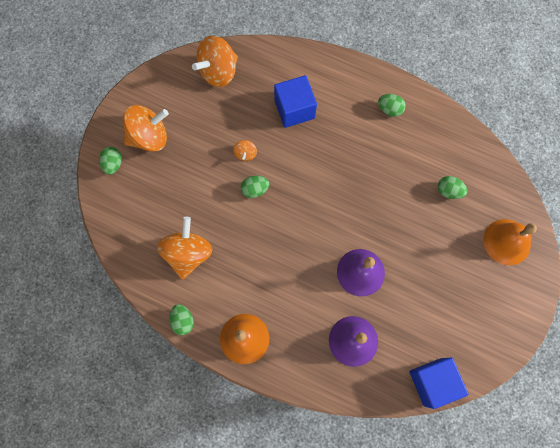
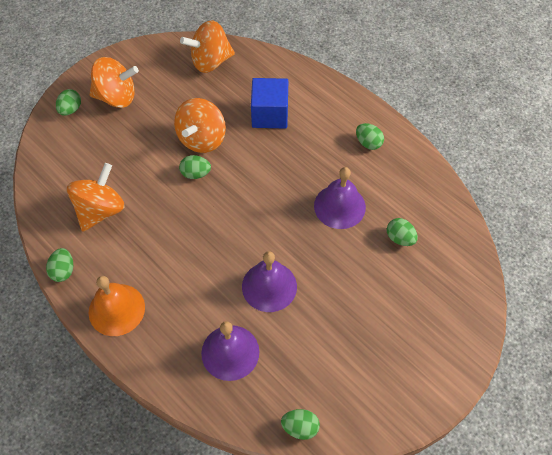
camera: 20 degrees right, 15 degrees down
(245, 154) = (202, 139): orange spinning top -> orange spinning top, size x2.16
(389, 178) = (339, 206): none -> purple bell
(432, 382) = (300, 427): blue cube -> green egg
(507, 242) = (446, 309): orange bell -> none

